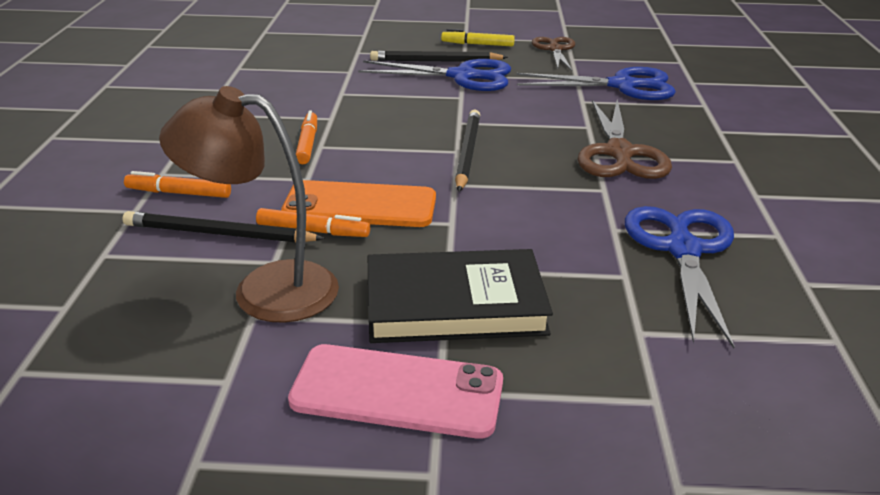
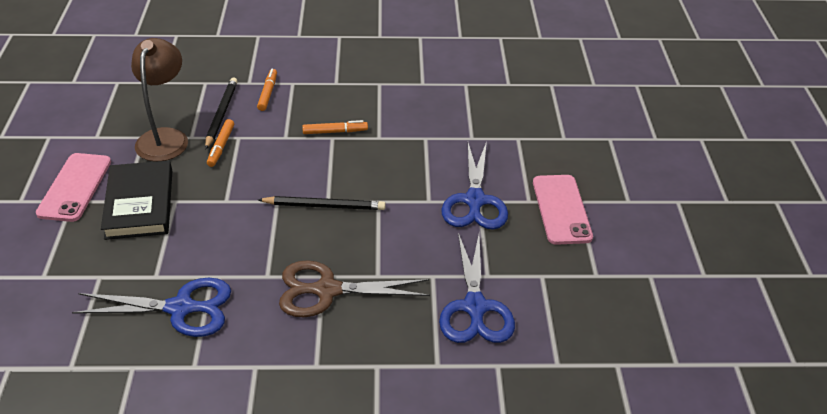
camera: 85 degrees right, 10 degrees up
(360, 205) = (250, 162): orange phone -> none
(436, 61) = (508, 184): black pencil -> none
(477, 44) = (561, 209): yellow marker -> pink phone
(555, 49) = (564, 264): brown scissors -> none

